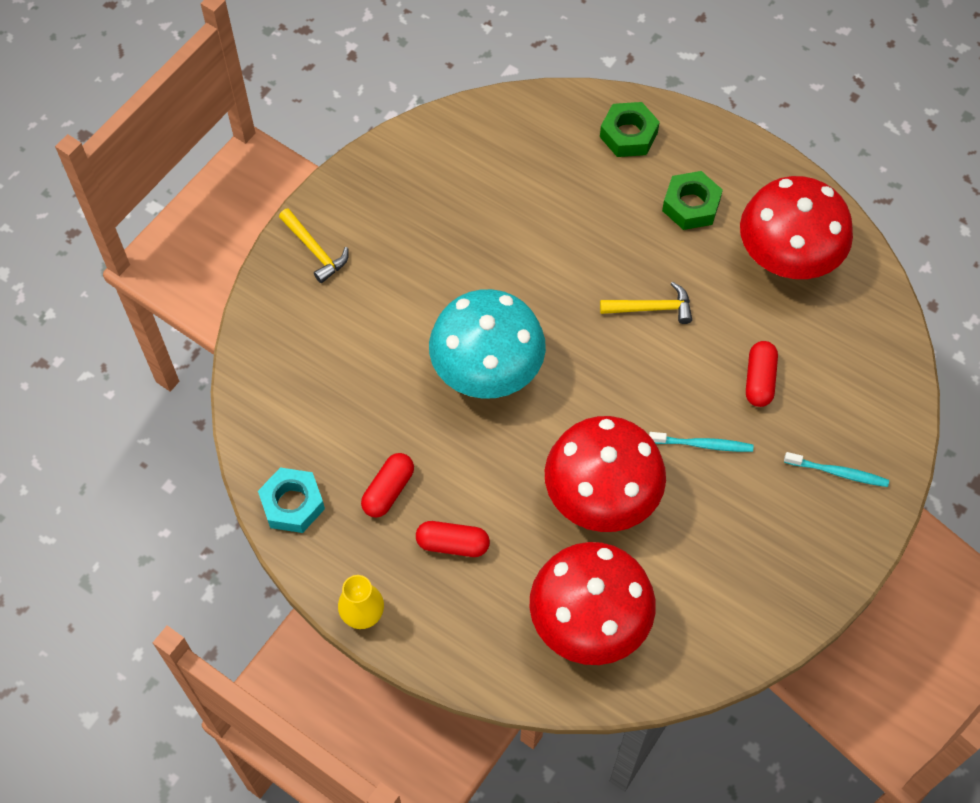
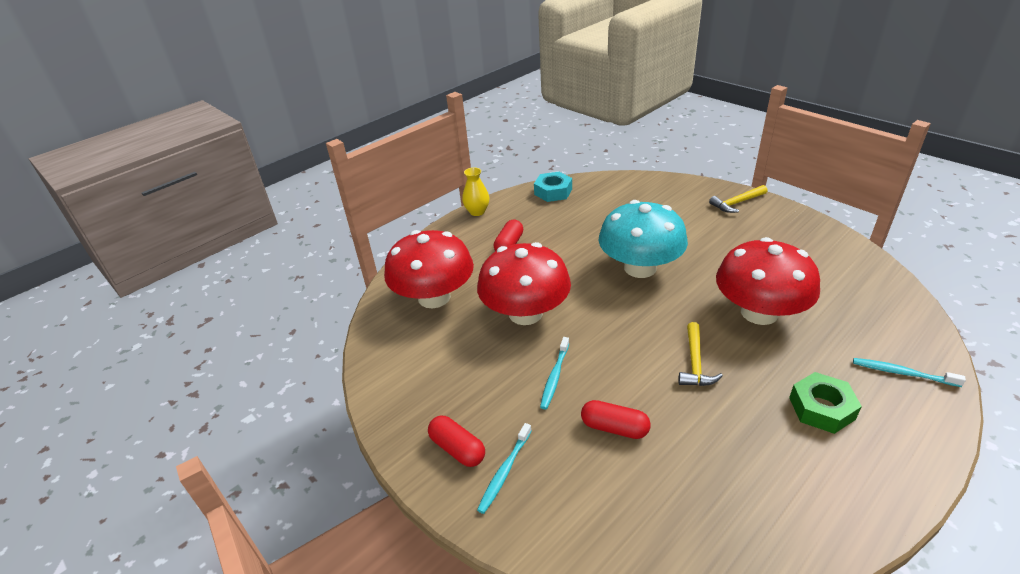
camera: 105 degrees right, 25 degrees down
(388, 490) = (553, 223): red capsule -> red capsule (457, 449)
(628, 135) = (902, 373): green nut -> turquoise toothbrush
(788, 254) = (770, 483): red mushroom -> red mushroom (759, 312)

